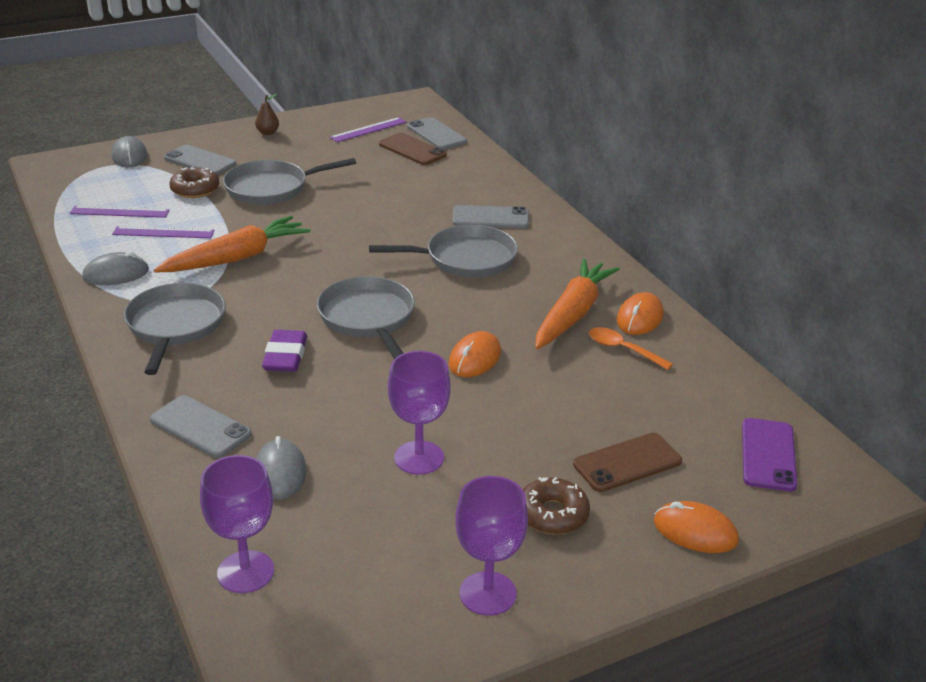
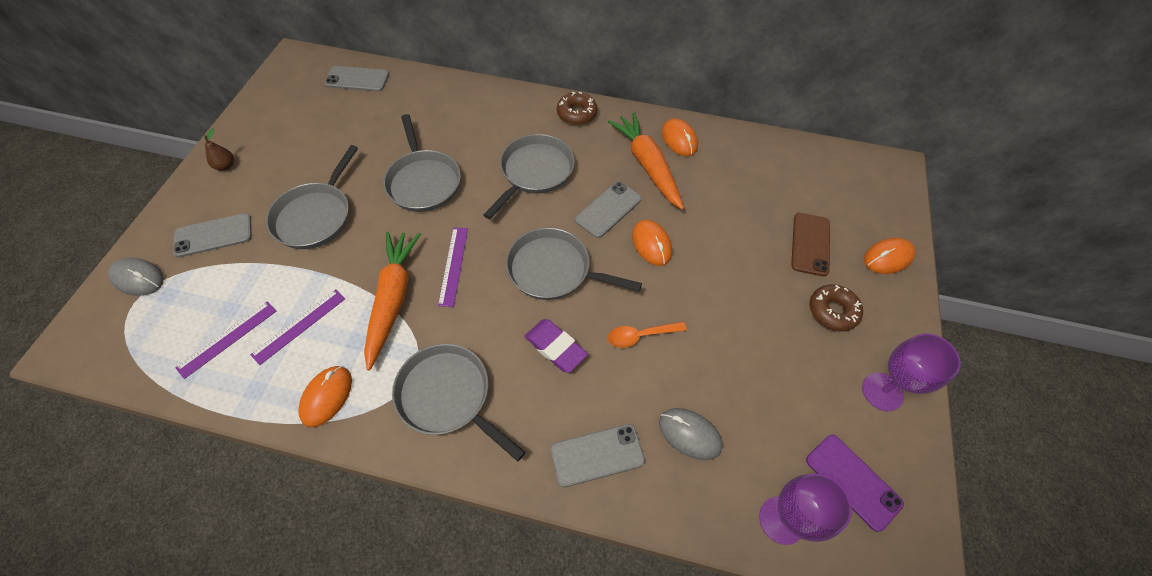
camera: 50 degrees left, 25 degrees up
(116, 274) = (326, 396): grey mouse -> orange mouse
(195, 189) = (256, 265): brown donut -> brown donut (577, 113)
(368, 130) = (302, 108): purple ruler -> purple ruler (453, 265)
(373, 214) = (423, 182): none -> grey pan
(412, 150) = (362, 105): brown phone -> none
(419, 458) = (732, 342): purple goblet -> none
(490, 218) = (499, 127): grey phone -> grey phone (608, 209)
(623, 349) = (704, 169): orange spoon -> orange spoon (640, 336)
(768, 455) = (846, 180): purple phone -> purple phone (853, 481)

